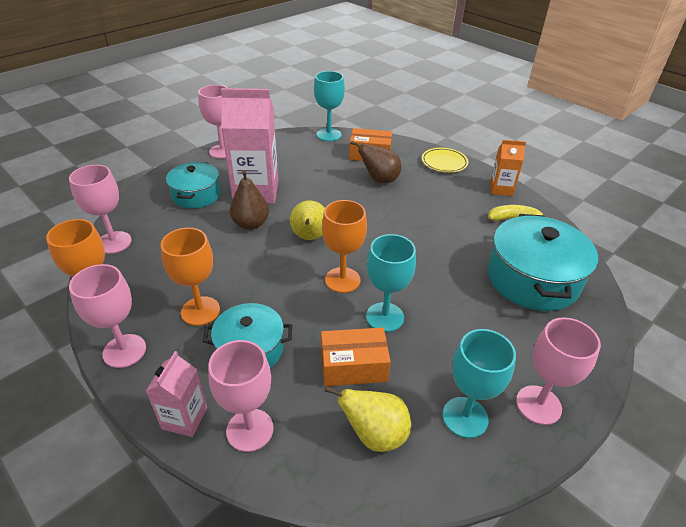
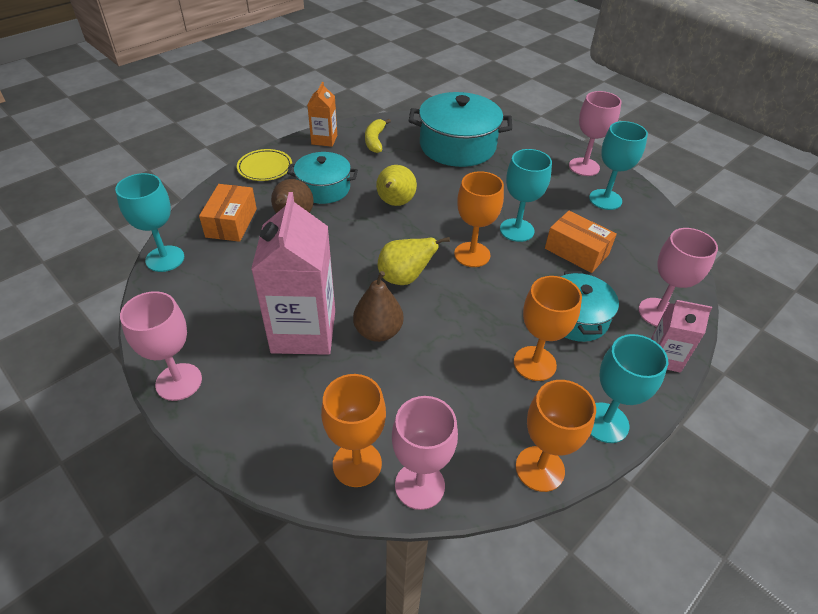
camera: 90 degrees left, 5 degrees up
(124, 351) = (605, 422): pink goblet -> turquoise goblet
(140, 217) = (357, 464): none -> orange goblet
(196, 195) = (305, 400): turquoise pot -> turquoise pot (324, 188)
(353, 366) = (576, 251): orange box -> orange box turned 45 degrees counterclockwise
(374, 435) = (635, 243): yellow pear -> yellow pear (395, 203)

